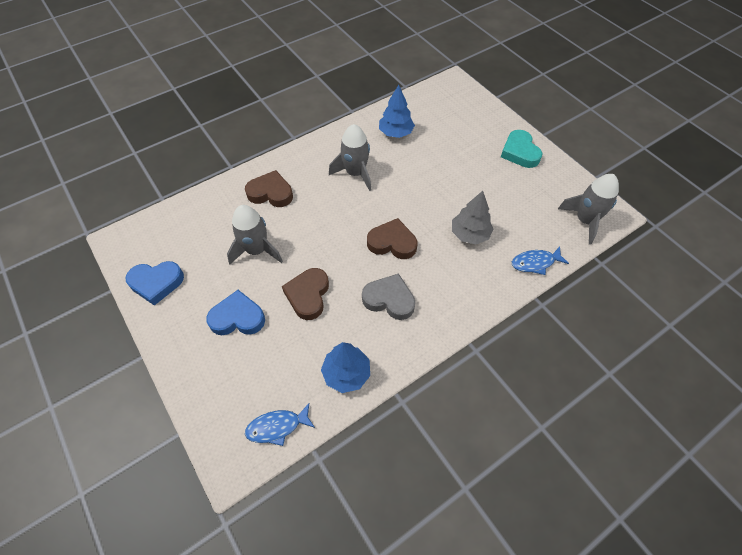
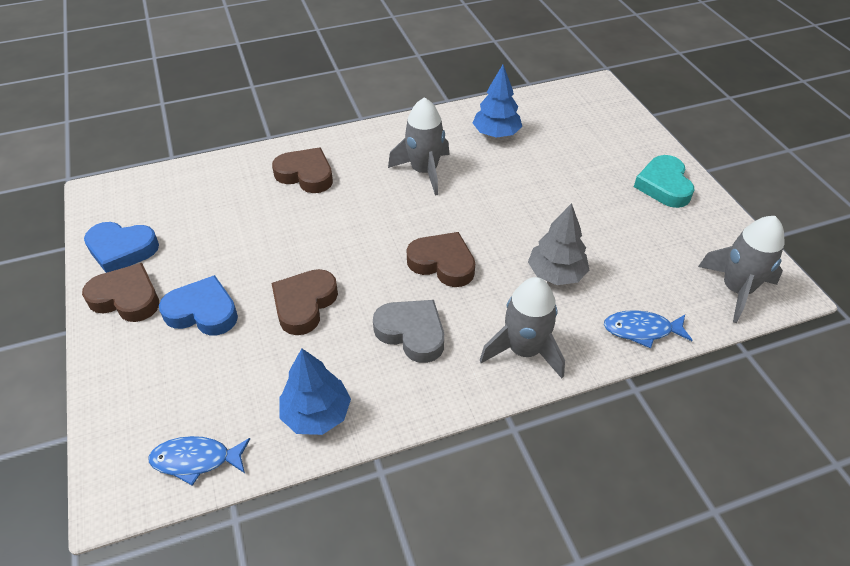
camera: 15 degrees right, 10 degrees down
(176, 320) = (126, 298): none -> brown heart
(257, 250) = (260, 237): grey rocket -> grey rocket (524, 350)

